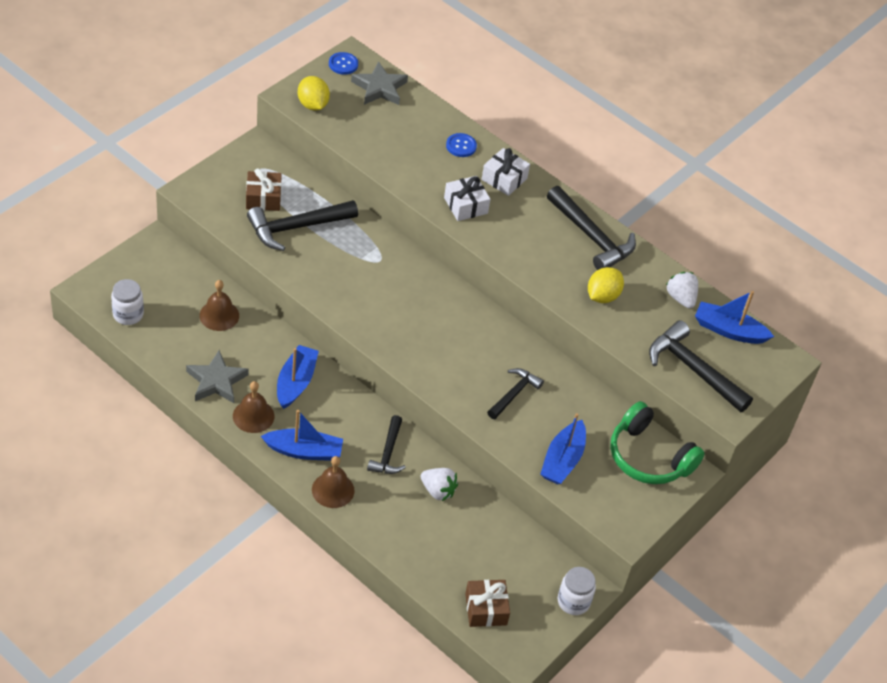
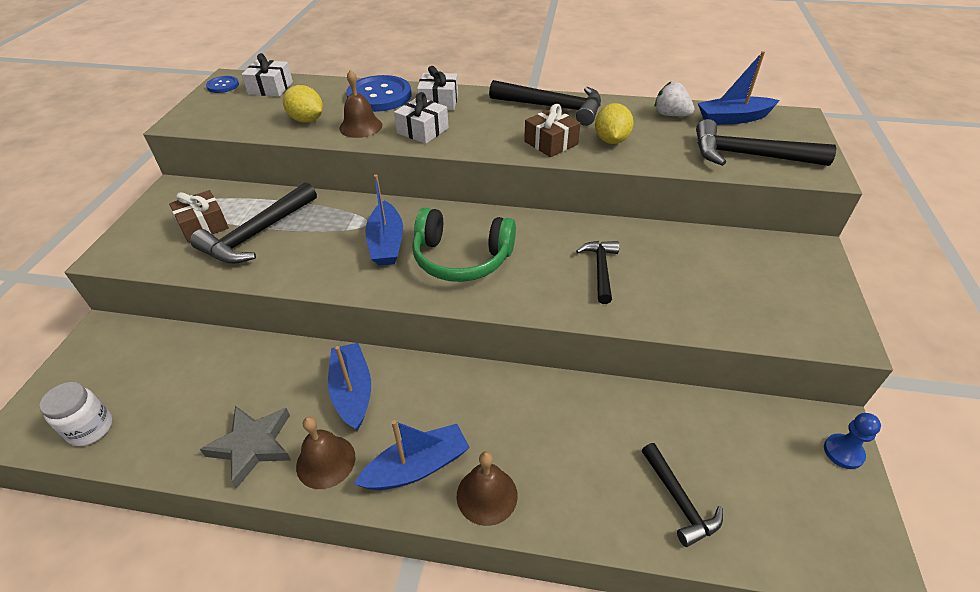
camera: 25 degrees left, 5 degrees down
(219, 315) = (216, 368): brown bell -> brown bell (361, 126)
(312, 105) = (210, 120): yellow lemon -> yellow lemon (307, 120)
(379, 88) = (270, 88): grey star -> white gift
(388, 452) = (511, 408): black hammer -> black hammer (679, 500)
(438, 491) = (598, 418): white strawberry -> none
(461, 146) = (379, 96): blue button -> blue button, size x2.01
(486, 609) = (782, 530): brown gift -> brown gift (551, 143)
(562, 460) = (710, 304): blue boat -> blue boat (386, 243)
(573, 601) = (843, 452): white jar -> blue pawn
(649, 457) = (771, 257): green headphones -> green headphones (461, 258)

